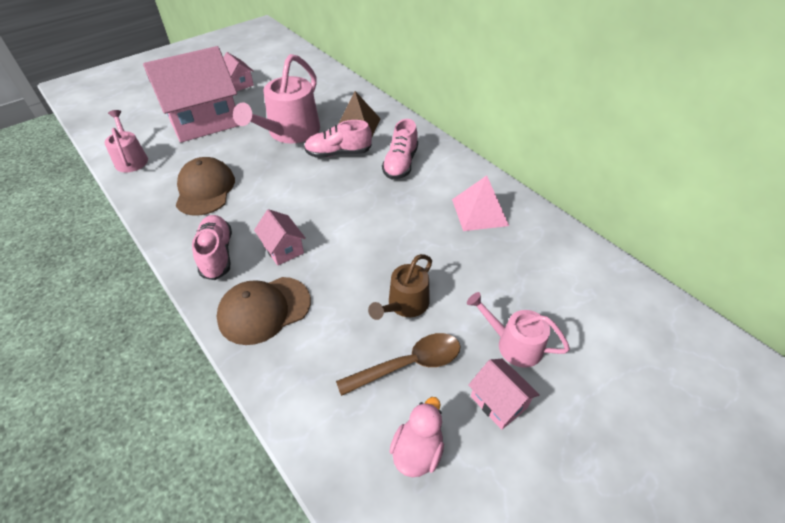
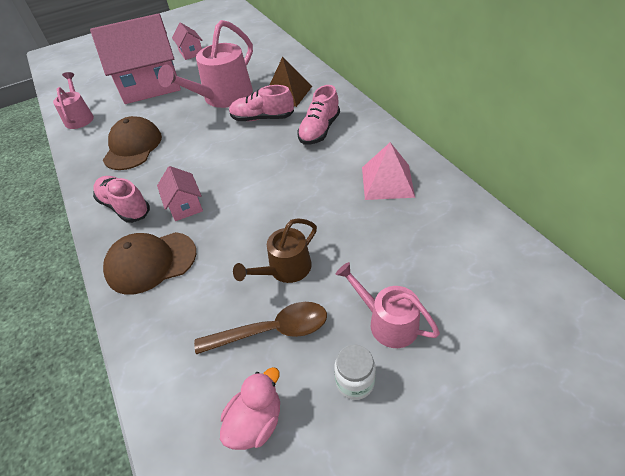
camera: 15 degrees right, 0 degrees up
(217, 254) = (125, 207): pink shoe -> pink shoe turned 45 degrees counterclockwise
(498, 402) = (355, 381): pink house -> white jar

